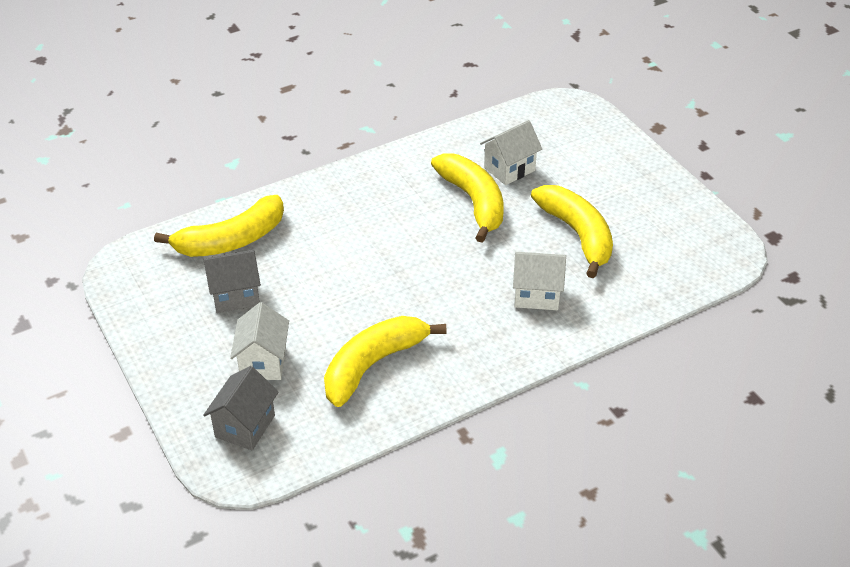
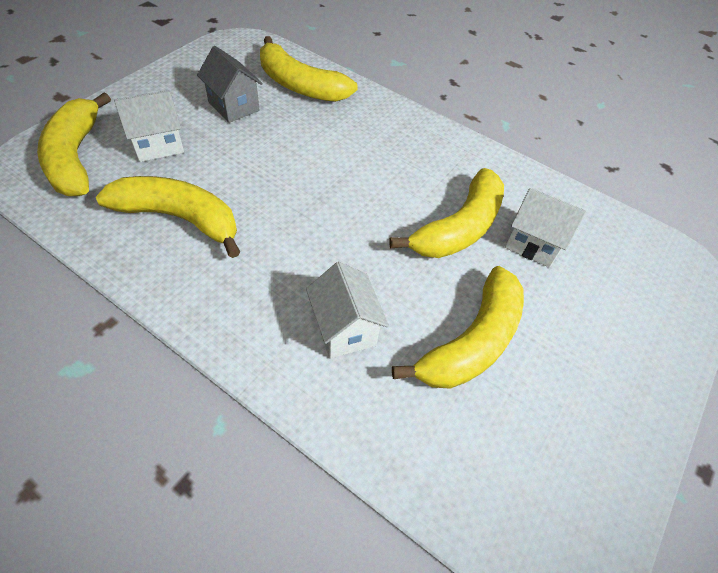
camera: 60 degrees right, 10 degrees up
(245, 426) = (76, 157): grey house -> yellow banana

